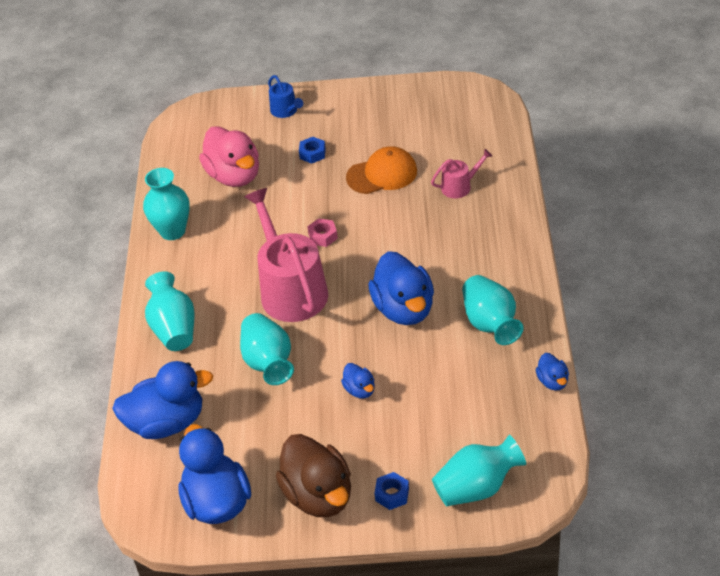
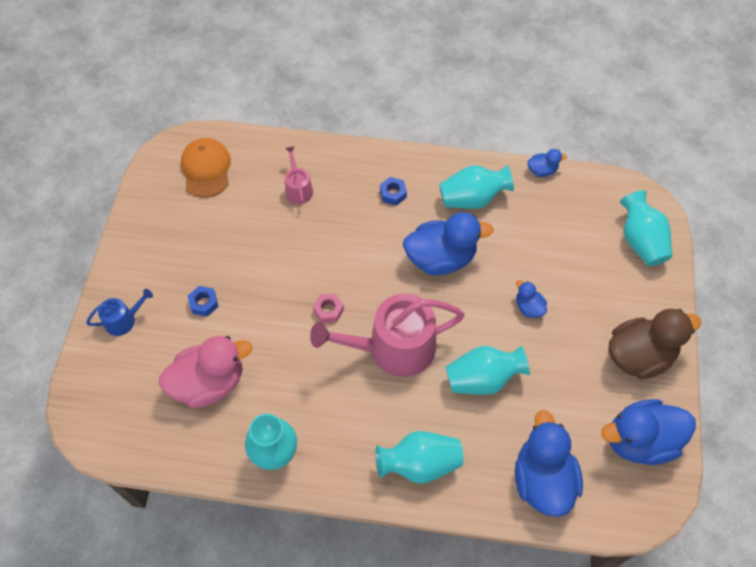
camera: 85 degrees left, 15 degrees up
(360, 390) = (528, 307): blue duck -> blue duck turned 105 degrees counterclockwise
(382, 174) = (258, 247): orange cap -> orange cap (206, 169)
(392, 494) = (642, 301): blue nut -> blue nut (393, 194)

